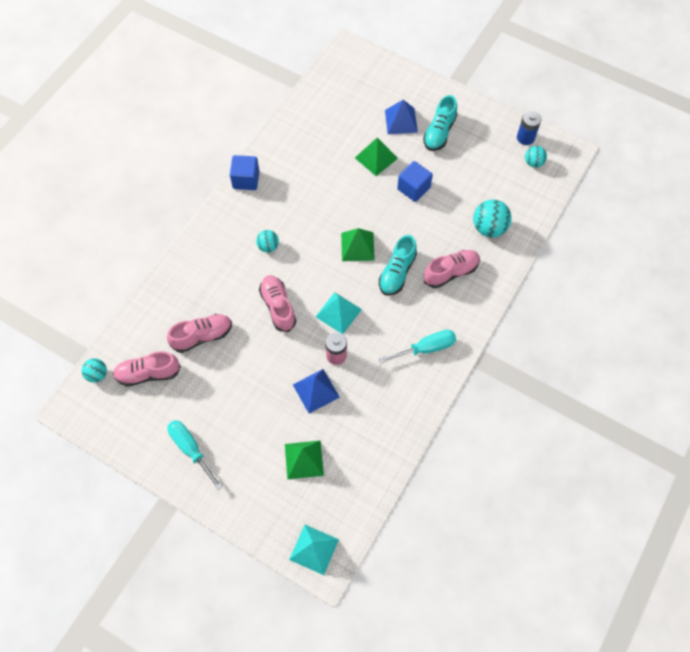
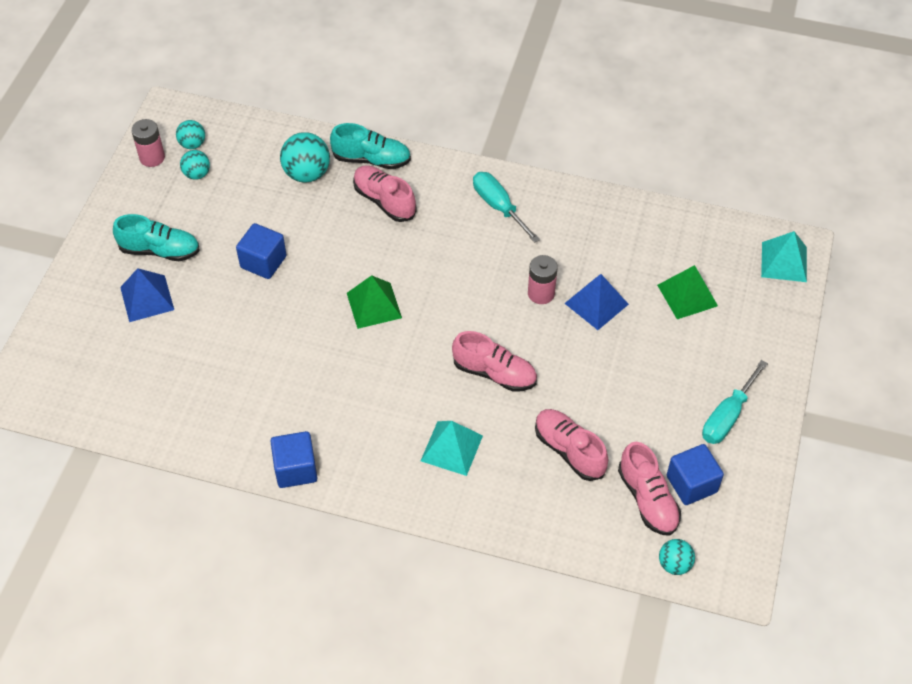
camera: 105 degrees left, 10 degrees down
(148, 405) = (691, 484): none -> blue cube
(268, 246) = (404, 409): turquoise ball -> turquoise ball (197, 174)
(278, 307) = (494, 373): pink shoe -> pink shoe turned 120 degrees counterclockwise
(338, 313) = (481, 304): turquoise pyramid -> turquoise pyramid (452, 448)
(376, 158) = (220, 315): green pyramid -> none
(397, 272) = (401, 255): turquoise shoe -> turquoise shoe (371, 159)
(525, 137) = (152, 157): blue battery -> pink battery

